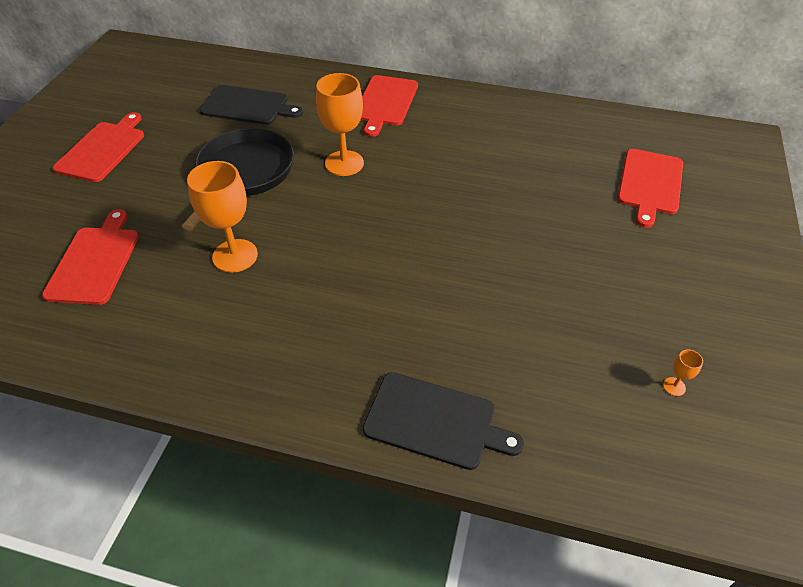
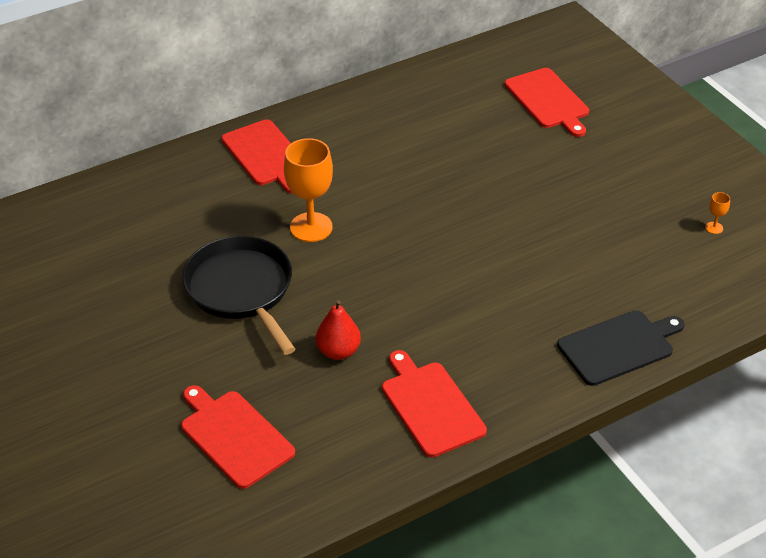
camera: 45 degrees left, 5 degrees down
(102, 149) = (73, 358): red cutting board -> red cutting board (430, 406)
(235, 256) = (338, 351): orange goblet -> red pear
(248, 106) = (146, 234): black cutting board -> none

